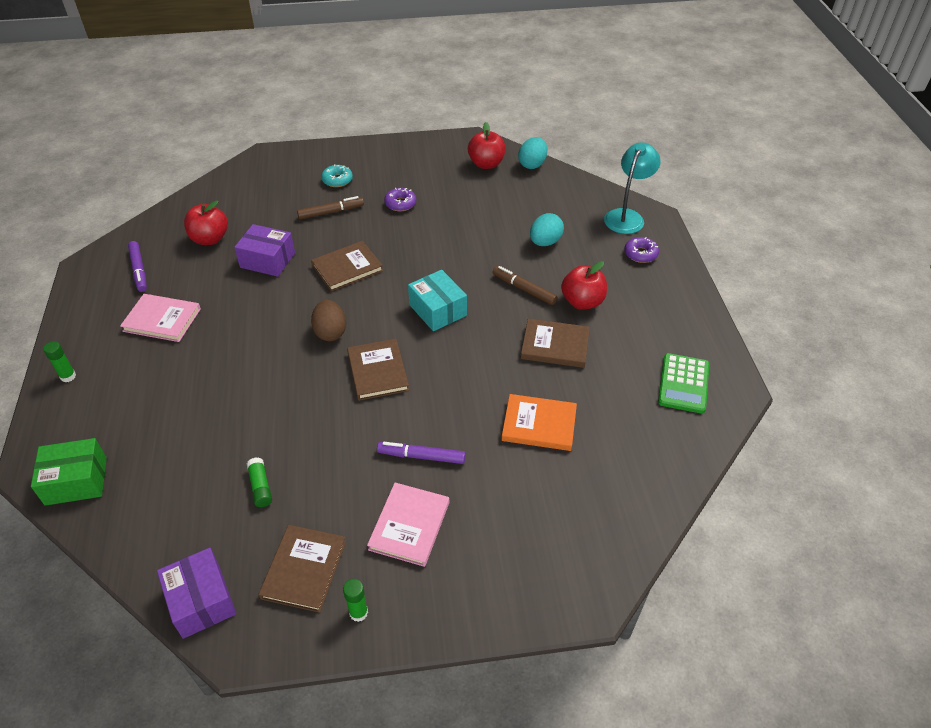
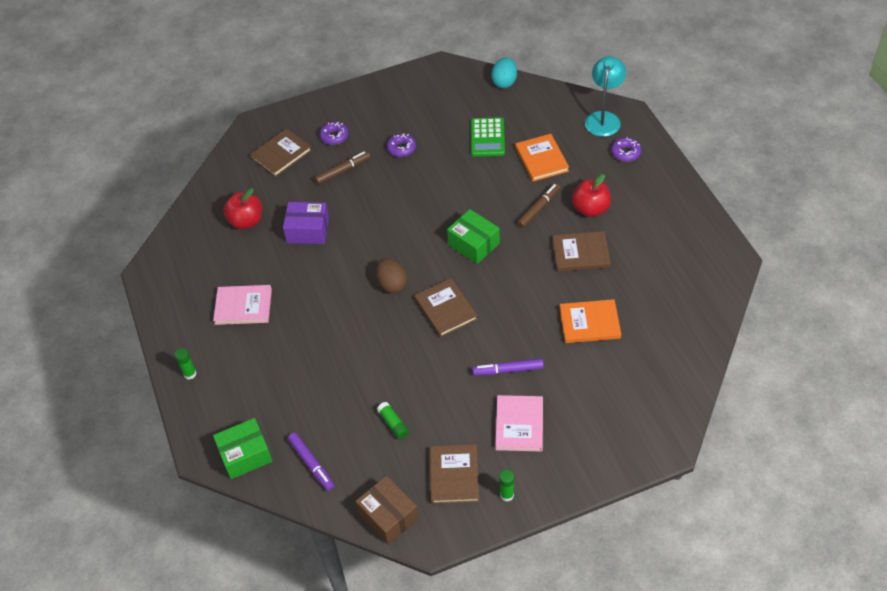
camera: 10 degrees left, 5 degrees up
(139, 270) = (198, 265): purple marker -> purple marker (311, 464)
(201, 601) = (388, 516): purple box -> brown box
(337, 180) = (334, 136): turquoise donut -> purple donut
(347, 268) = (381, 222): brown book -> brown book (281, 154)
(438, 310) = (473, 244): turquoise box -> green box
(486, 164) = (463, 90): red apple -> none
(524, 289) = (538, 208): brown marker -> brown marker turned 105 degrees clockwise
(545, 242) = (541, 159): turquoise egg -> orange book
(683, 383) = (691, 263): green calculator -> green calculator (487, 138)

